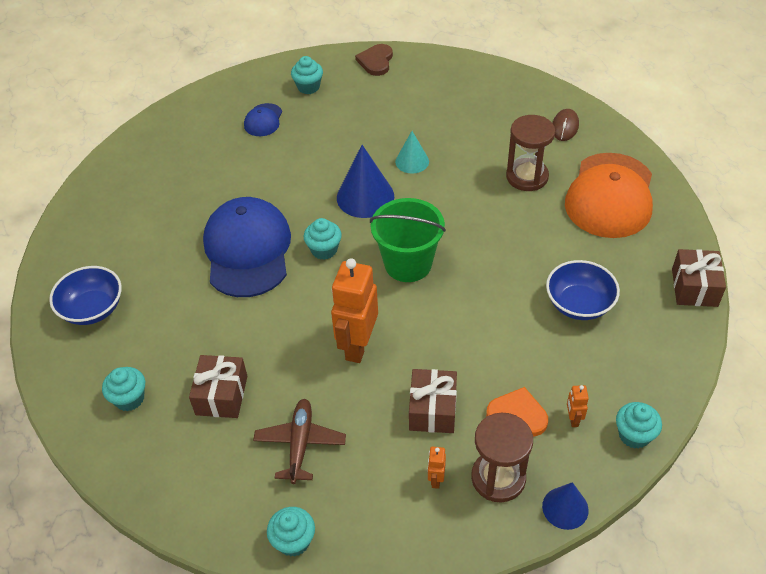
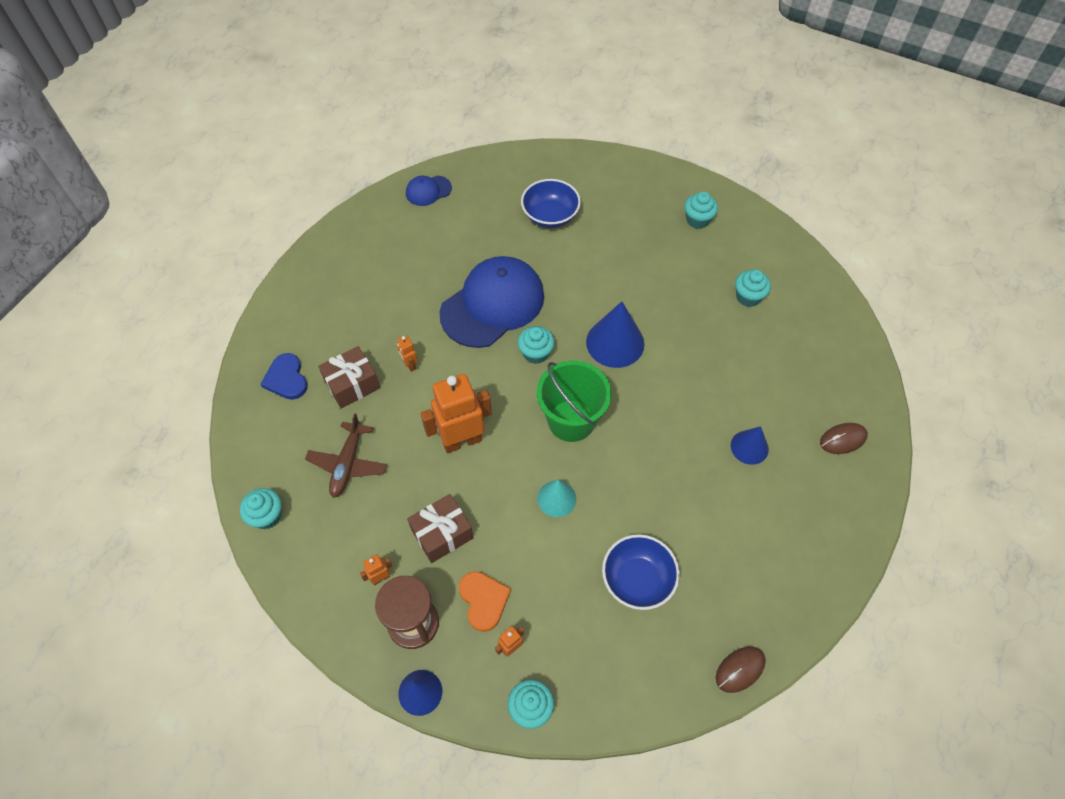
camera: 50 degrees right, 10 degrees up
(92, 309) = (365, 254): blue bowl -> blue bowl (550, 216)
(129, 398) = (310, 332): turquoise cupcake -> turquoise cupcake (748, 297)
(160, 445) = (286, 378): none -> blue heart
(246, 341) = (410, 365): none -> orange robot
(263, 120) = (631, 218): blue cap -> blue cap (428, 191)
(300, 444) = (347, 464): brown plane -> brown plane turned 135 degrees clockwise
(376, 61) = (776, 244): brown heart -> none
(412, 161) = (684, 349): turquoise cone -> turquoise cone (556, 498)
(527, 177) = (749, 447): brown hourglass -> blue cone
(610, 196) = (790, 530): orange cap -> none
(694, 287) = (740, 669): brown gift -> brown mouse

